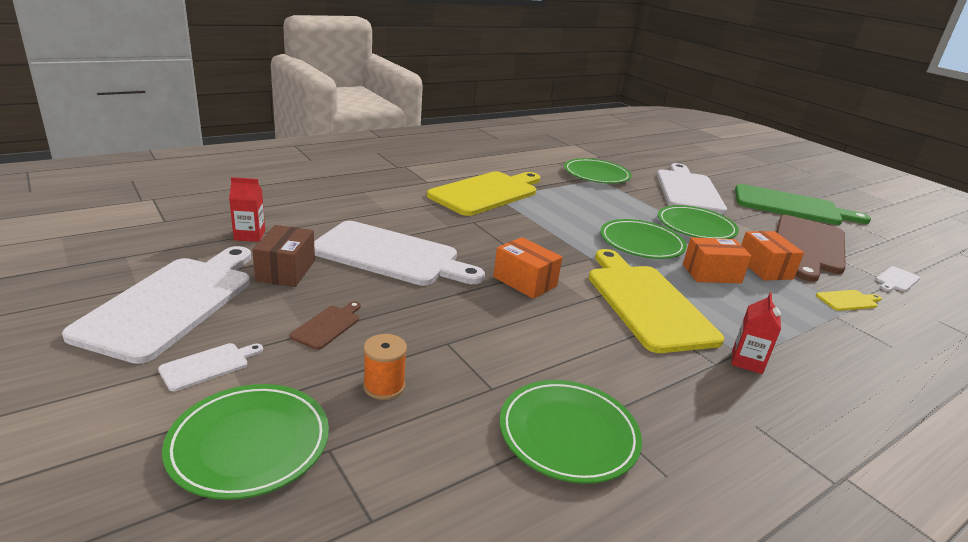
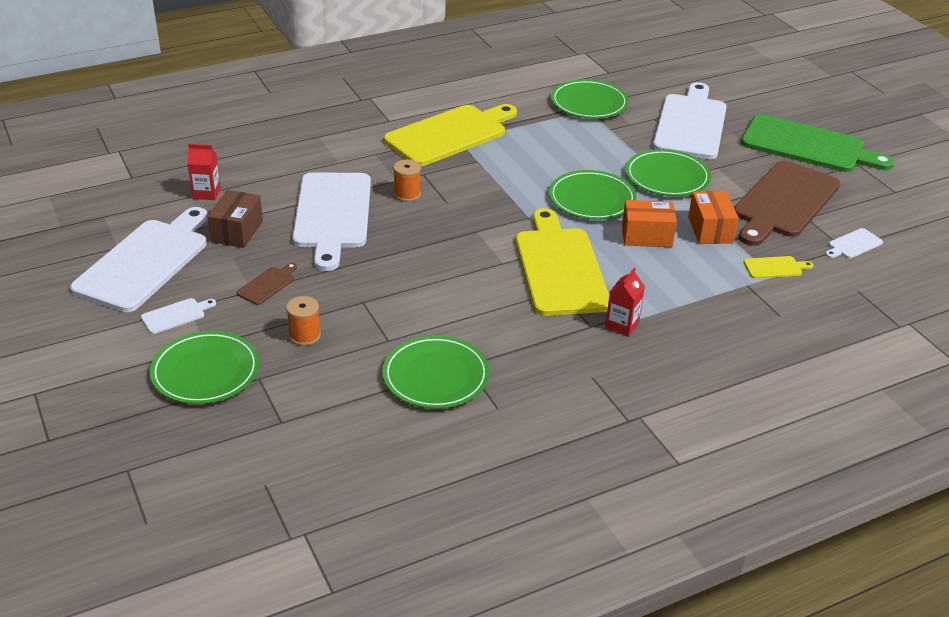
camera: 10 degrees right, 10 degrees up
(391, 255) = (332, 215): white cutting board -> white cutting board turned 60 degrees clockwise
(463, 238) = (407, 194): none -> orange spool
(525, 281) = (451, 244): orange box -> none

